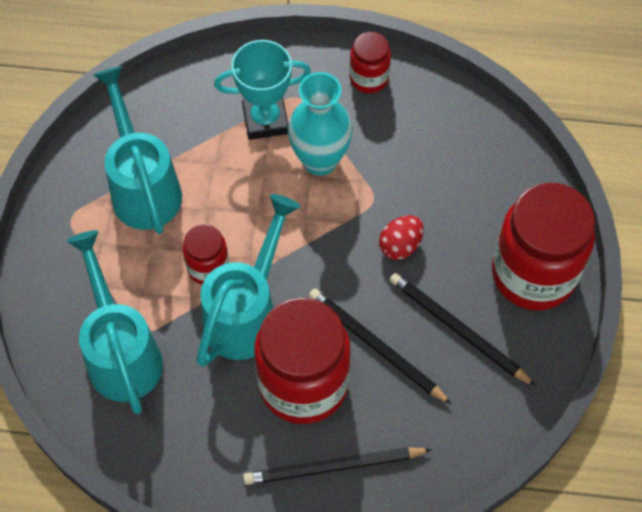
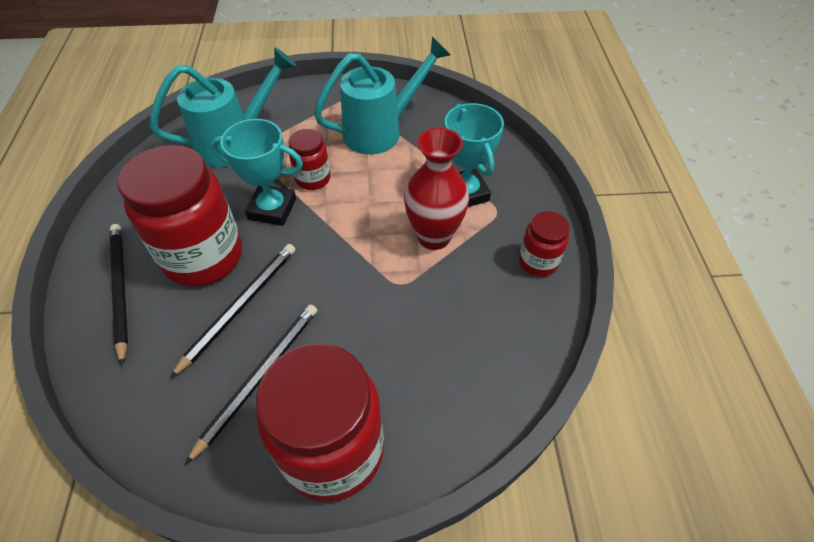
camera: 80 degrees right, 10 degrees down
(247, 312) = (272, 209): turquoise watering can -> turquoise trophy
(320, 160) = (434, 236): turquoise vase -> red vase
(400, 245) = (352, 313): red egg -> none

